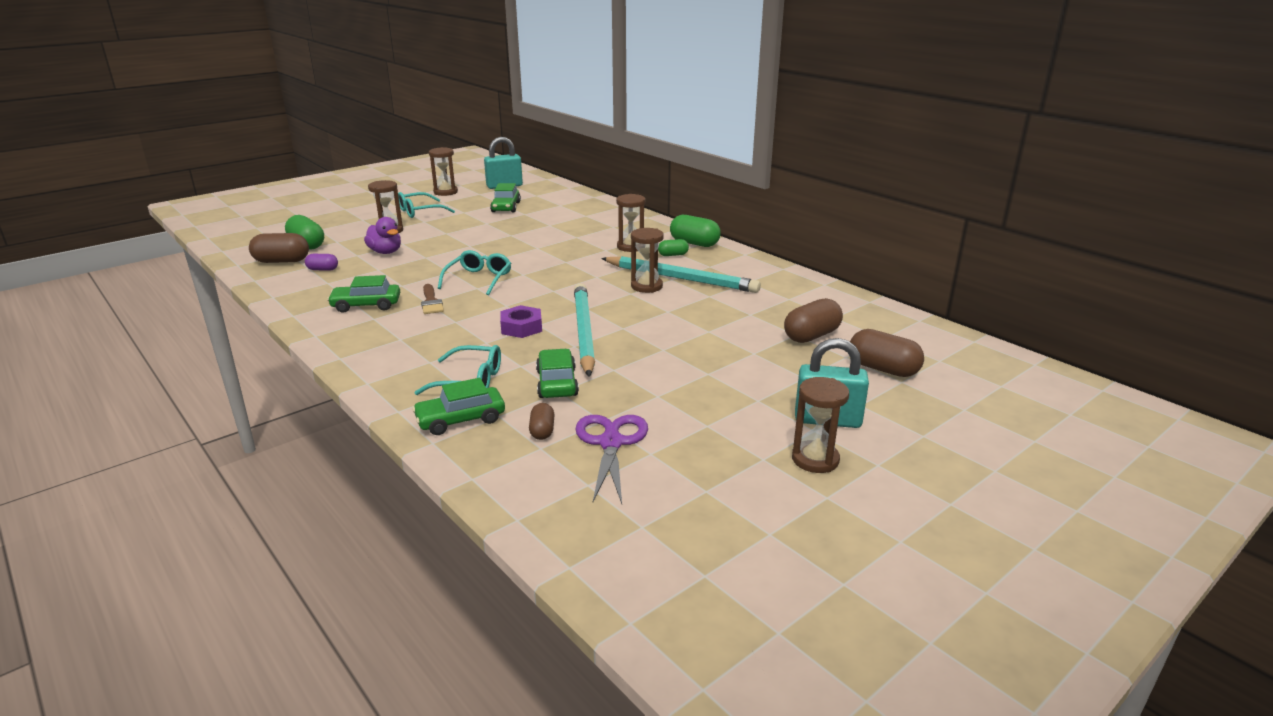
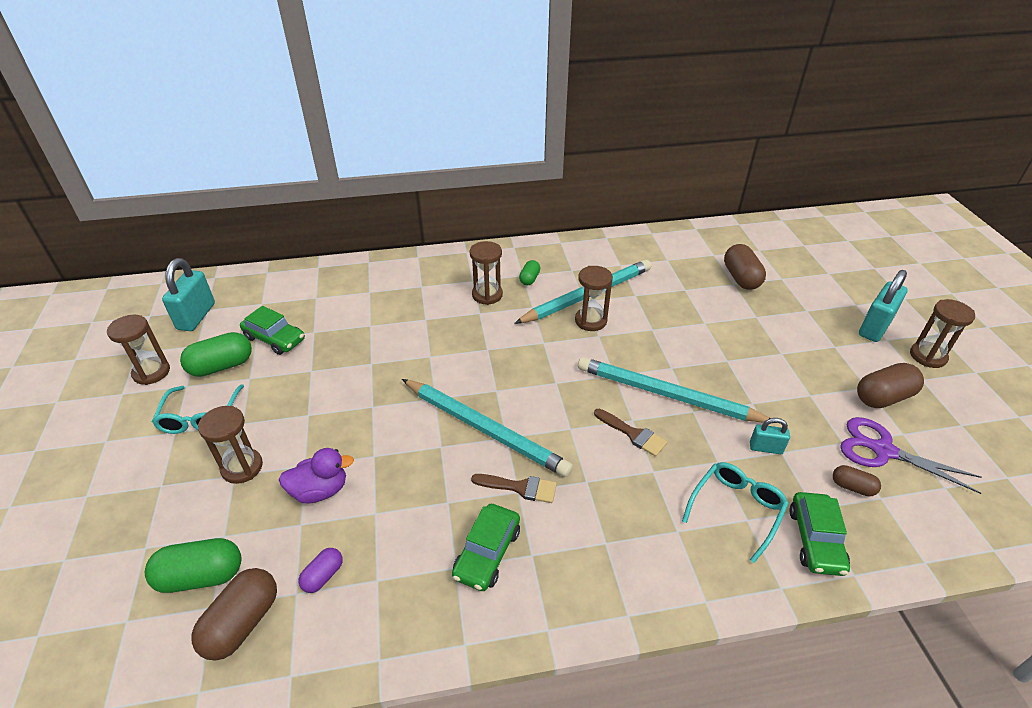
camera: 60 degrees left, 15 degrees up
(478, 279) = (484, 429): turquoise glasses -> turquoise pencil
(521, 327) = (633, 434): purple nut -> brown brush
(557, 383) = (765, 448): green car -> turquoise padlock
(694, 243) = (513, 257): green capsule -> green capsule (221, 366)
(883, 369) = (808, 272): brown capsule -> brown capsule (883, 397)

